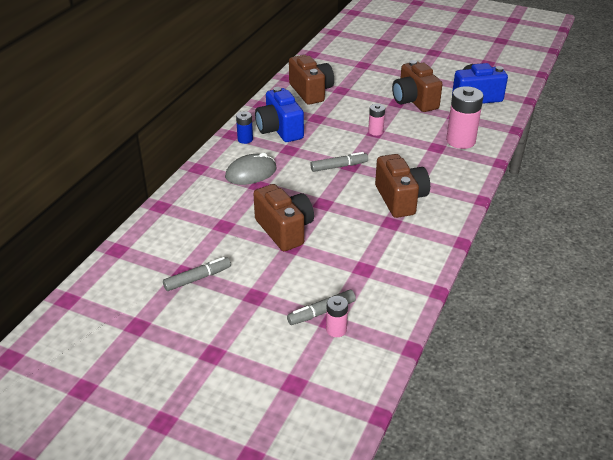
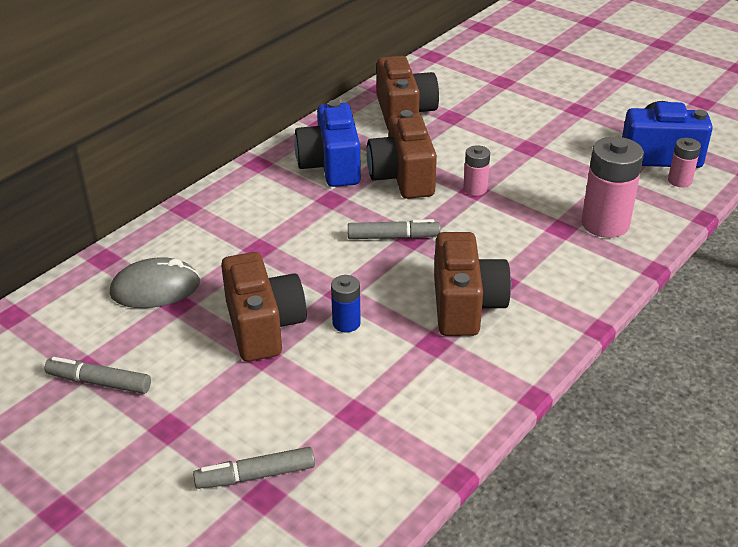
camera: 15 degrees right, 0 degrees up
(197, 278) = (99, 382): grey marker -> grey marker turned 150 degrees counterclockwise
(245, 139) = (273, 174): blue battery -> blue battery (346, 323)
(251, 173) = (257, 227): grey mouse -> grey mouse (155, 288)
(336, 330) = (264, 511): pink battery -> pink battery (679, 181)
(414, 101) = (557, 148): brown camera -> brown camera (402, 177)

